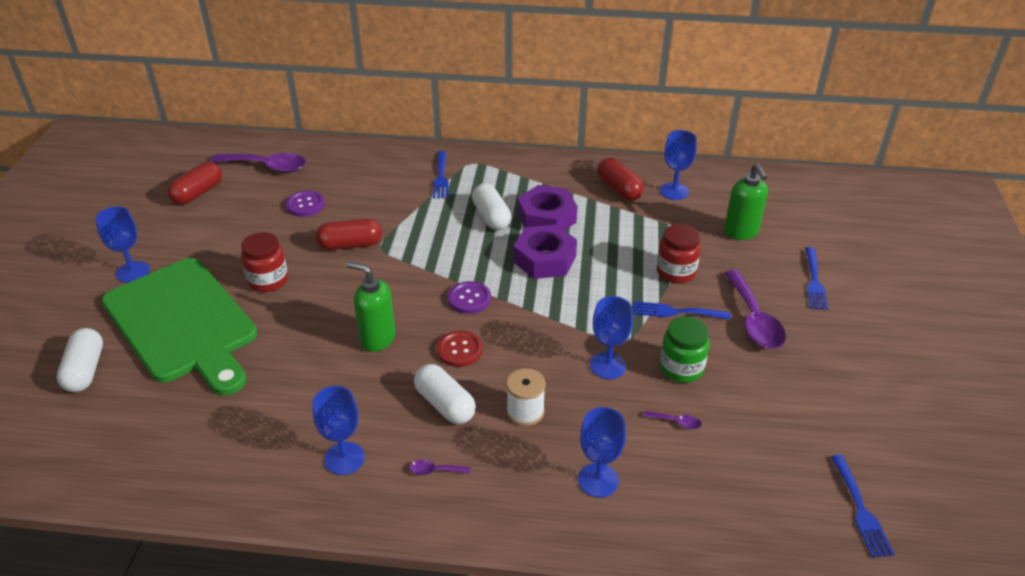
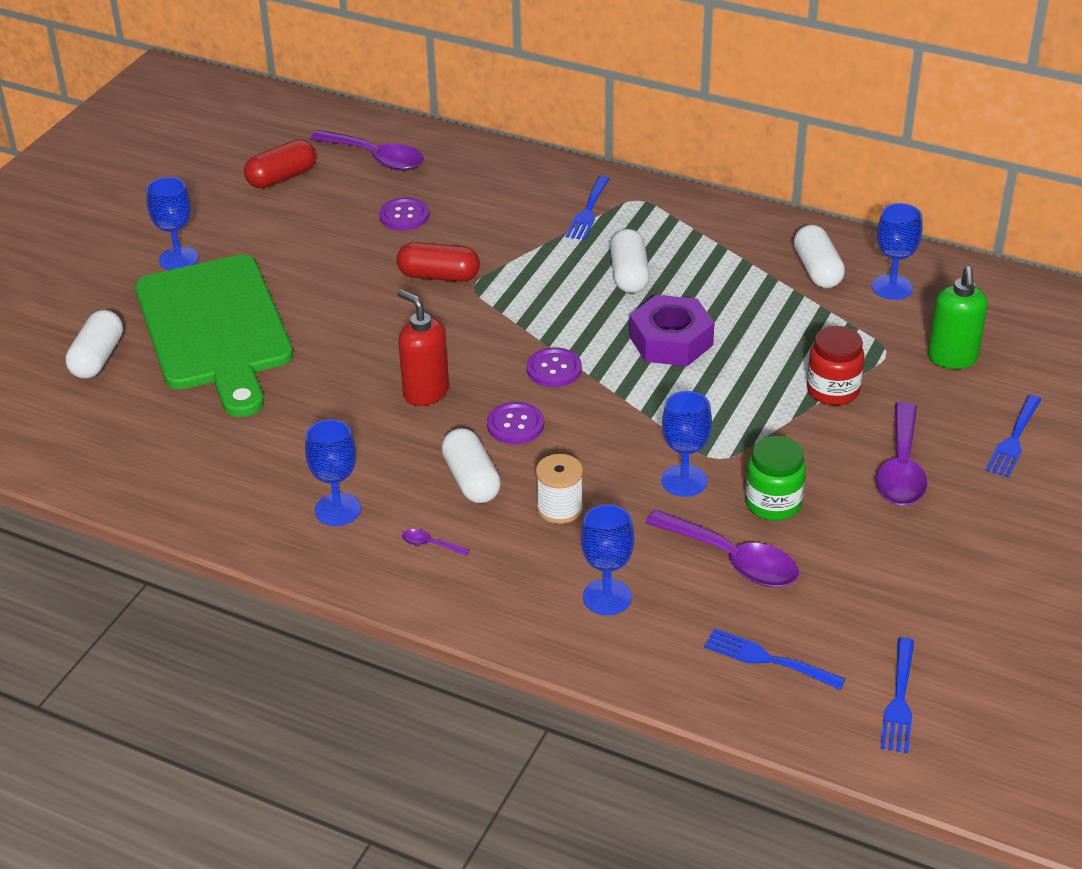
camera: 20 degrees right, 0 degrees up
(268, 281) = (326, 300): red jar -> none
(377, 339) = (425, 392): green soap dispenser -> red soap dispenser
(459, 350) = (515, 425): red button -> purple button
(546, 218) = (700, 289): purple nut -> none
(619, 189) = (817, 270): red capsule -> white capsule
(676, 312) = (804, 438): blue fork -> blue fork (767, 659)
(676, 422) = (732, 560): purple spoon -> purple spoon, size x2.38

